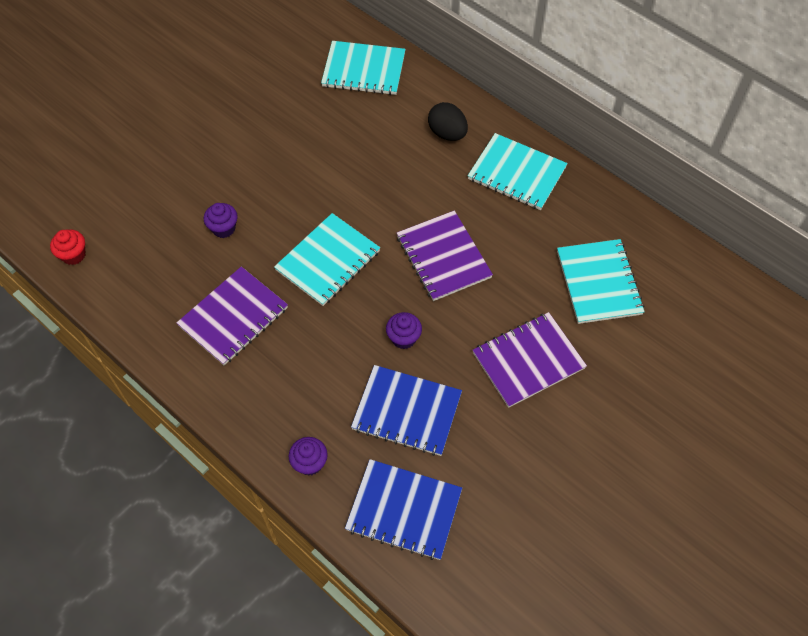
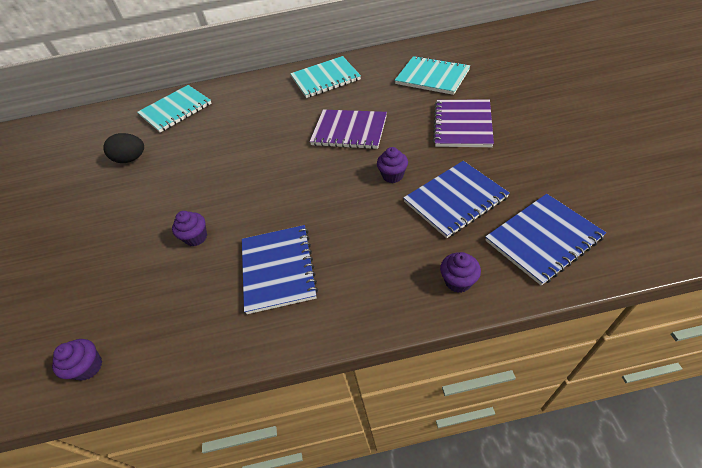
camera: 45 degrees left, 10 degrees down
(73, 255) = (88, 367): red cupcake -> purple cupcake
(233, 317) = (278, 269): purple notebook -> blue notebook
(328, 261) = (291, 188): turquoise notebook -> none
(447, 133) = (265, 94): black egg -> black egg (131, 159)

